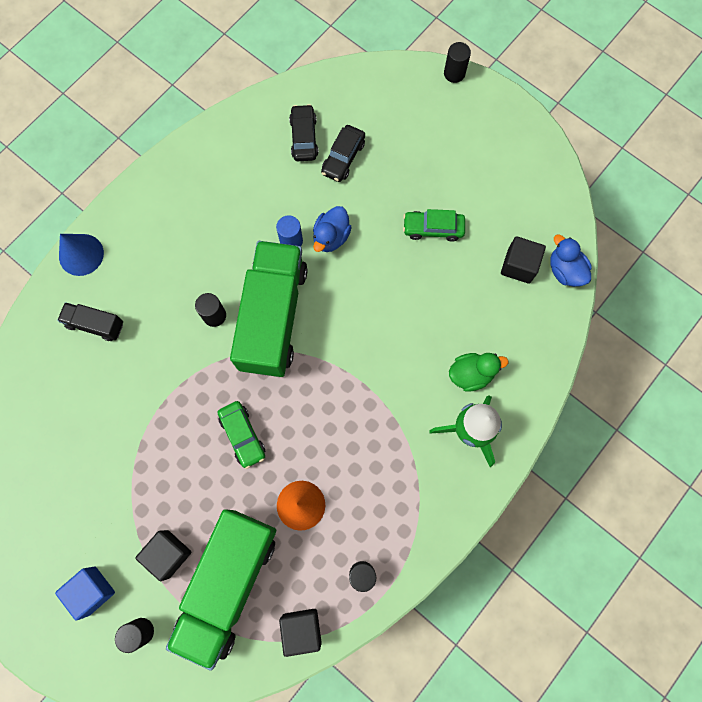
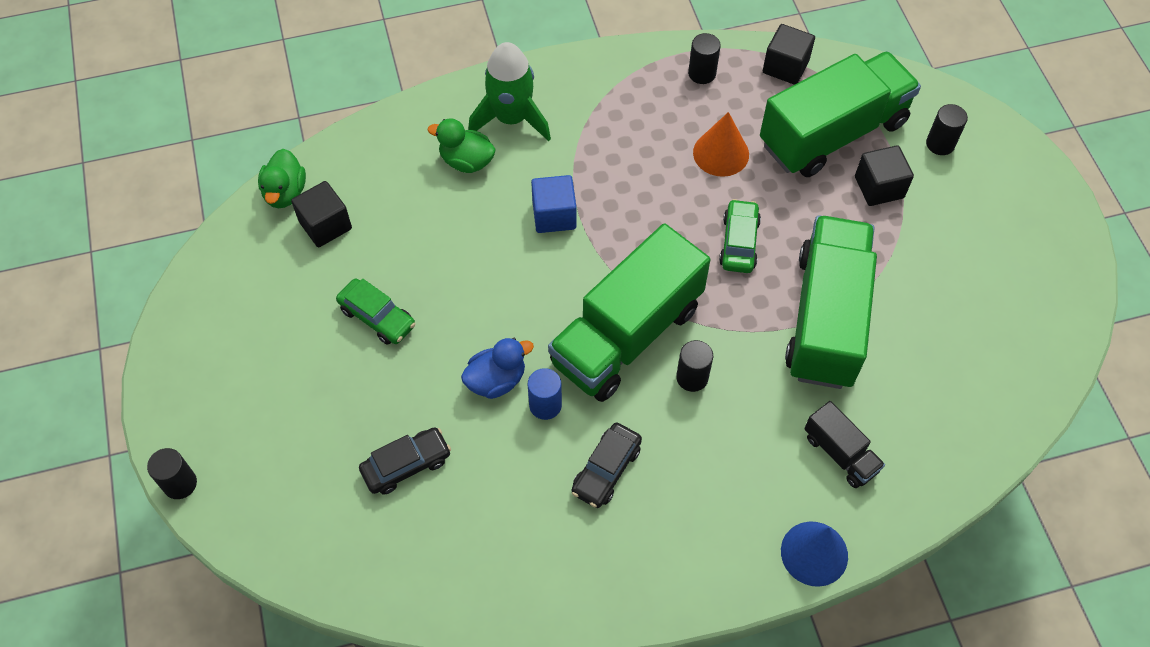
camera: 145 degrees left, 15 degrees down
(92, 590) = (973, 200): blue cube -> blue cube (554, 215)
(151, 414) = (826, 318): none -> green truck
(304, 138) = (432, 524): black car -> black car (606, 470)
(565, 270) = (285, 193): blue duck -> green duck

